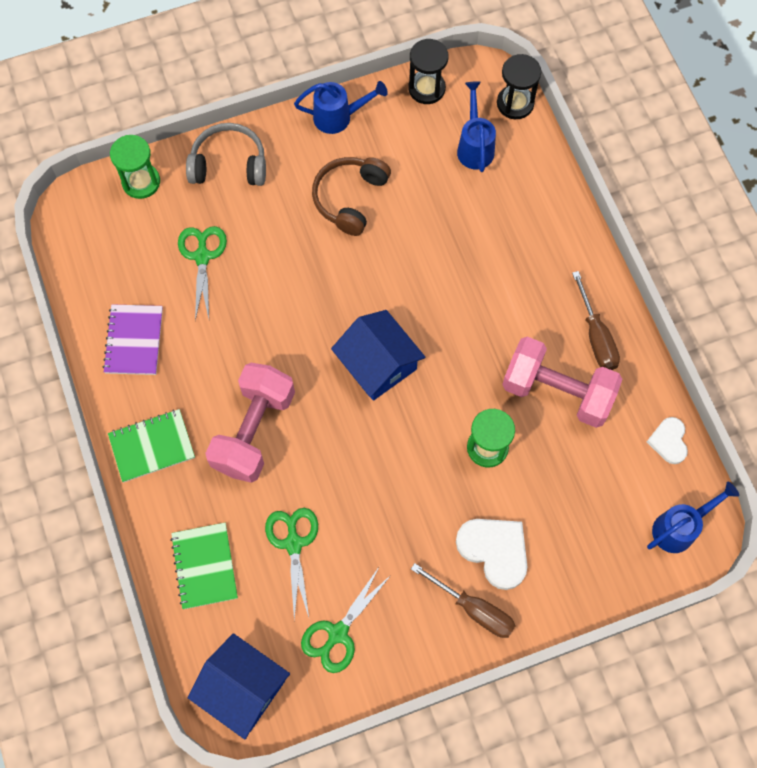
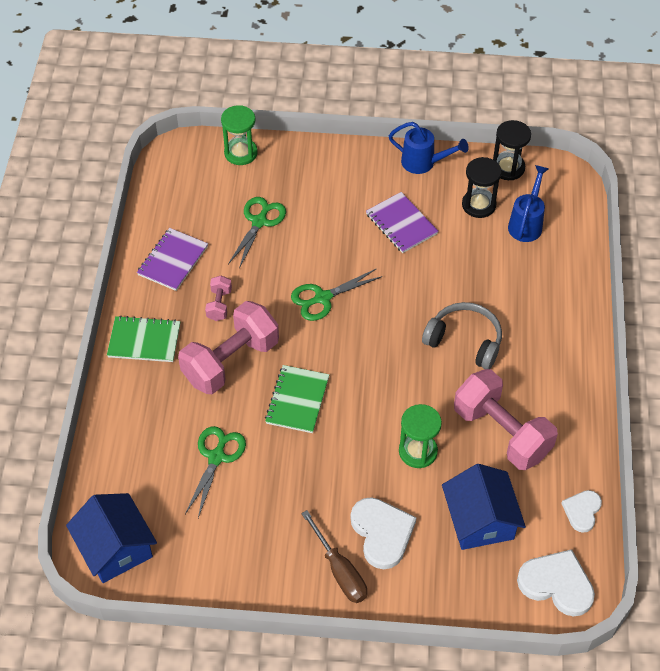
camera: 25 degrees right, 15 degrees down
(204, 566) = (136, 444): green notebook -> green notebook (297, 400)
(209, 371) = (219, 305): none -> pink dumbbell
(229, 164) = (316, 165): grey headphones -> grey headphones (464, 341)
(337, 633) = (215, 540): green scissors -> green scissors (322, 298)
(350, 198) = (401, 224): brown headphones -> purple notebook
(378, 364) = (359, 352): blue house -> blue house (480, 520)
(515, 103) = (578, 204): black hourglass -> black hourglass (478, 205)
(596, 336) = (558, 404): brown screwdriver -> none
(679, 528) = (557, 584): blue watering can -> white heart

